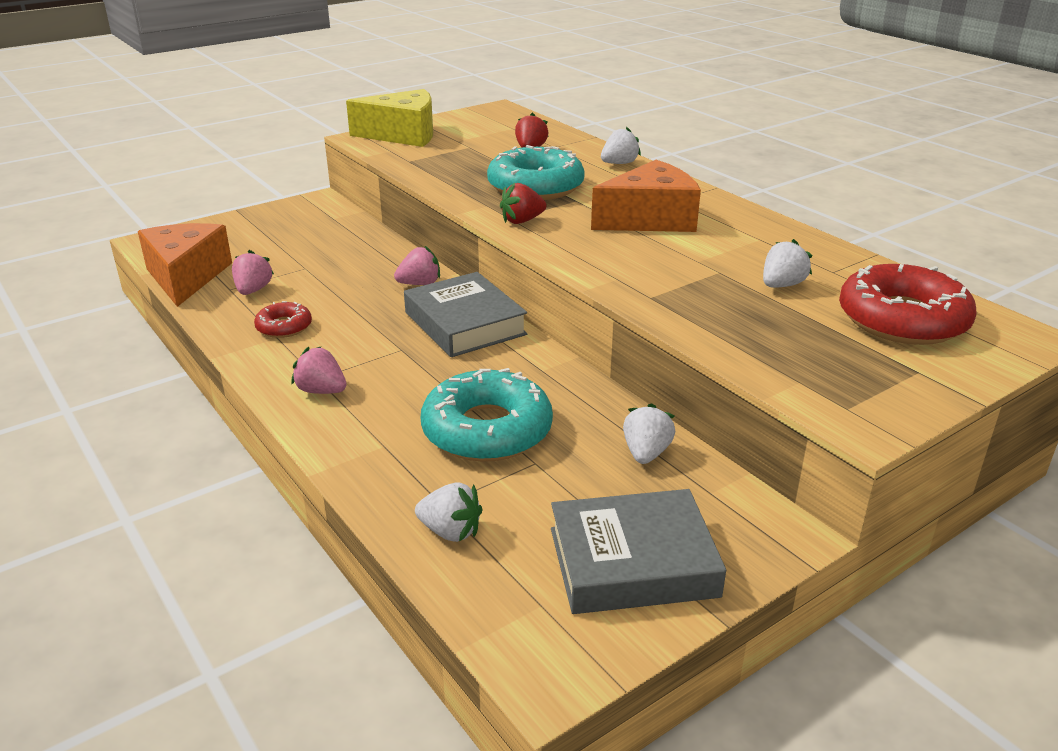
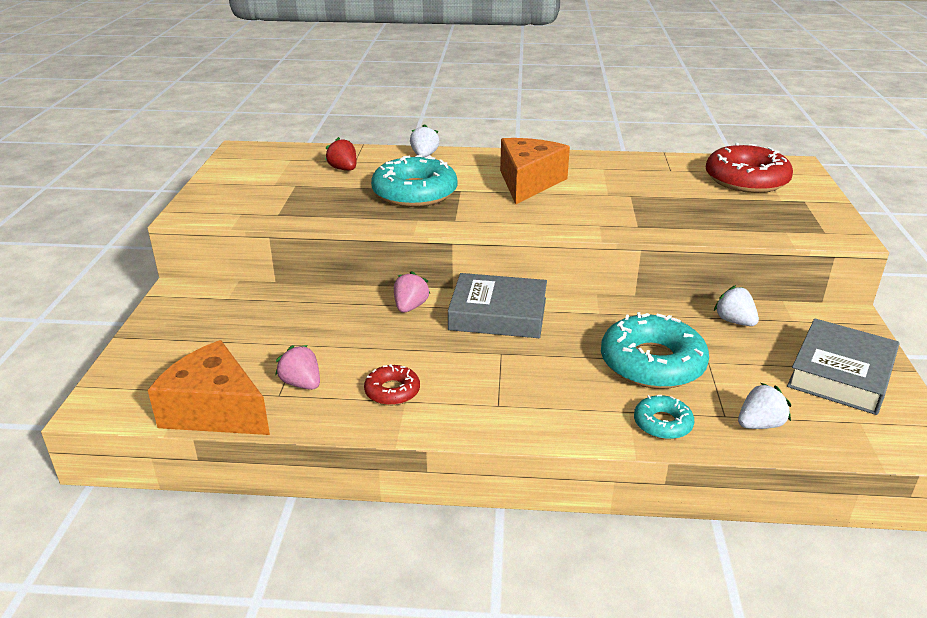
camera: 50 degrees left, 0 degrees up
(321, 391) = (520, 410): pink strawberry -> none
(384, 471) = (662, 423): none -> turquoise donut
(403, 135) = (218, 197): yellow cheese -> none
(522, 221) = (465, 218): red strawberry -> none
(782, 285) = (670, 188): white strawberry -> none

